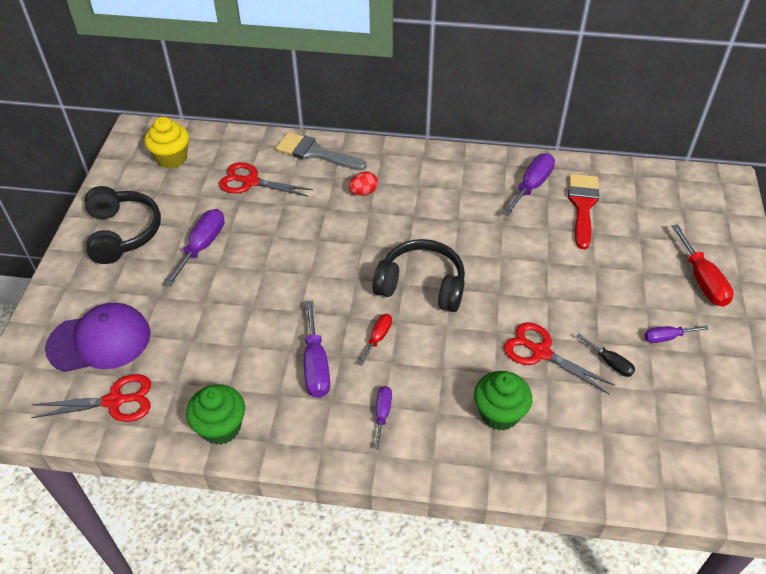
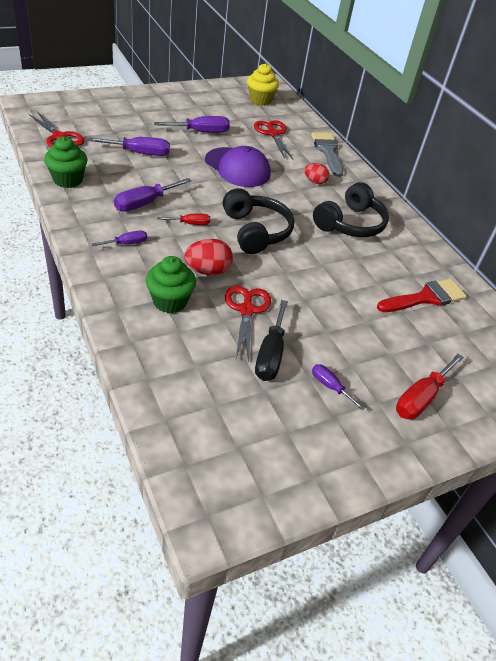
camera: 50 degrees right, 5 degrees down
(99, 341) = (98, 119): purple cap -> purple cap (237, 167)
(122, 233) = (184, 102): black headphones -> black headphones (350, 223)
(466, 358) = (207, 271): none -> red egg
(531, 186) = (414, 263): purple screwdriver -> purple screwdriver (140, 153)
(610, 363) = (270, 355): black screwdriver -> black screwdriver, size x1.72

